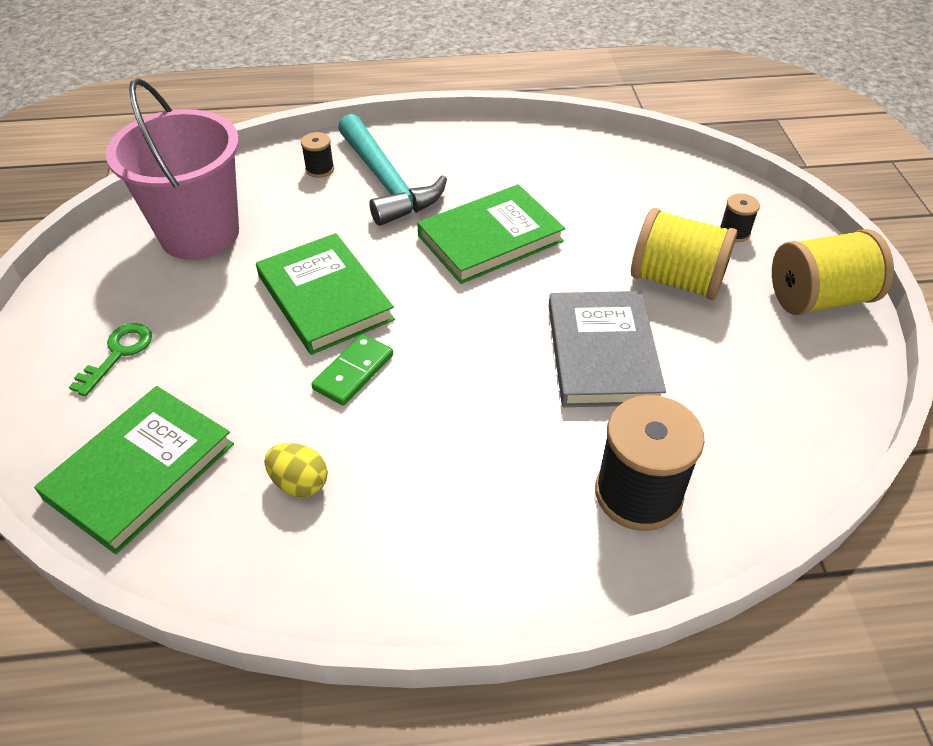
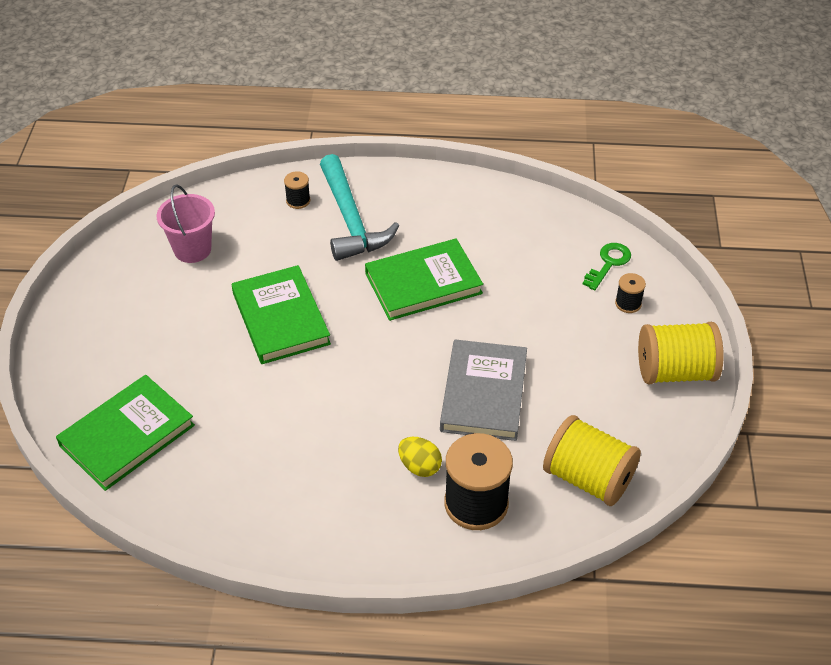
camera: 10 degrees right, 0 degrees up
(118, 354) = (120, 344): green key -> green key (608, 263)
(200, 234) = (192, 249): pink bucket -> pink bucket, size x0.59
(299, 483) = (236, 460): yellow egg -> yellow egg (419, 466)
(353, 372) = (290, 382): green domino -> none
(676, 280) = (563, 340): yellow spool -> yellow spool (588, 478)

